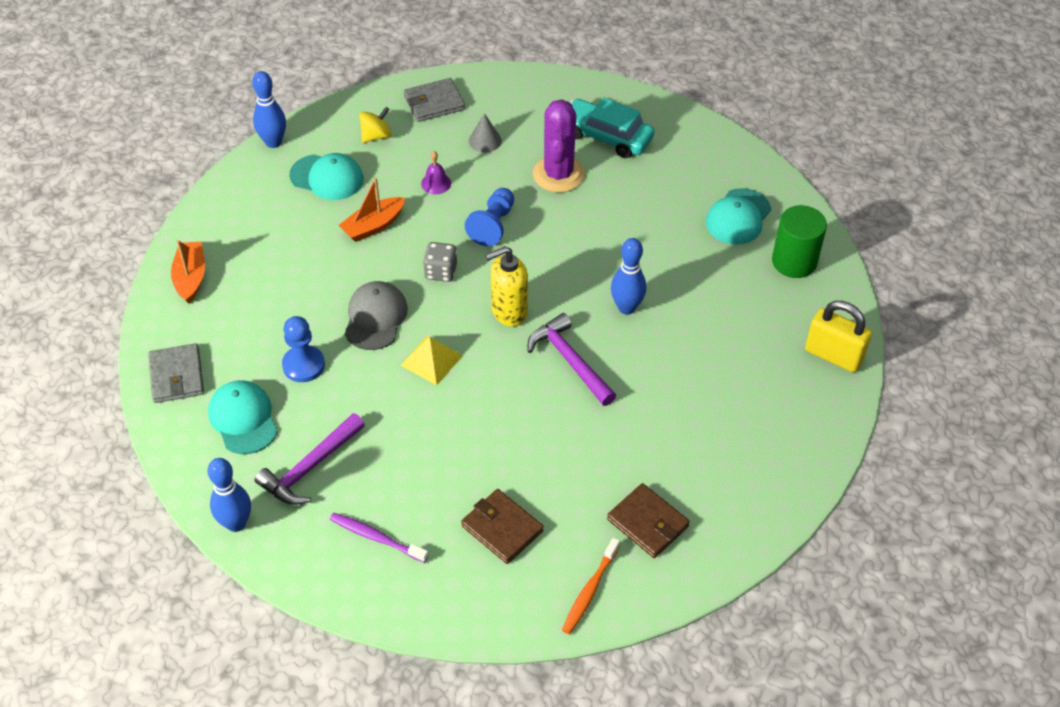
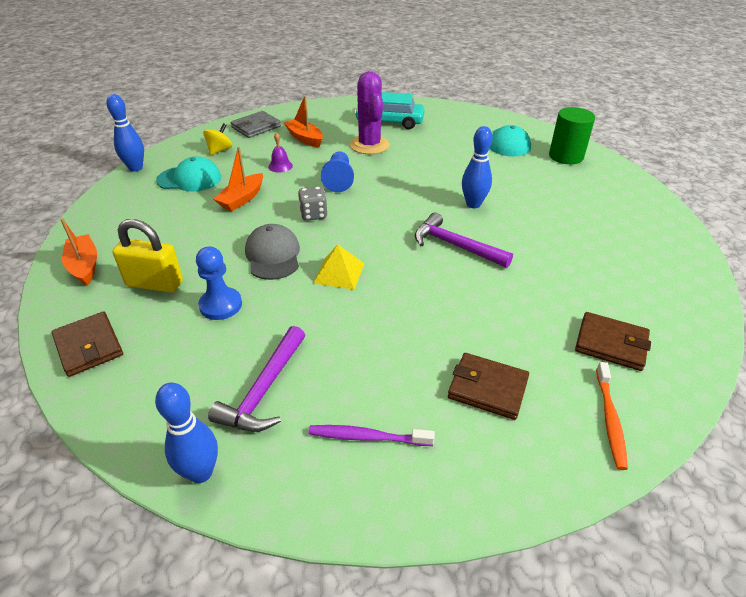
camera: 20 degrees left, 10 degrees down
(176, 376) = (89, 346): grey wallet -> brown wallet
(243, 419) = (174, 365): turquoise cap -> none
(485, 141) = (305, 138): grey cone -> orange boat
(509, 312) = (384, 226): yellow soap dispenser -> none
(833, 355) = (641, 198): yellow padlock -> yellow padlock (155, 284)

